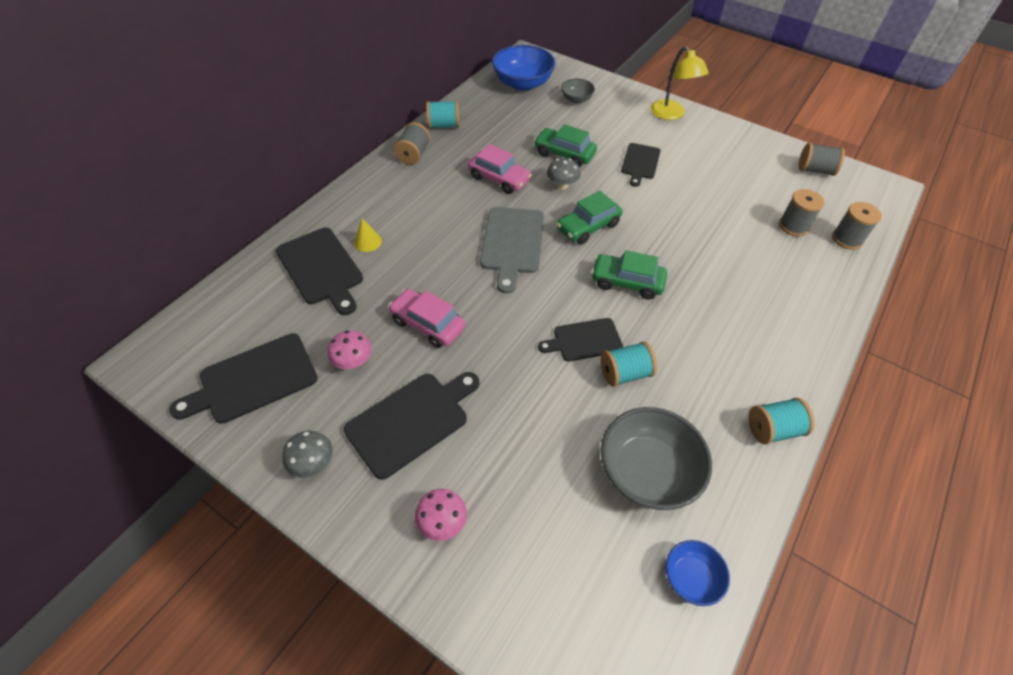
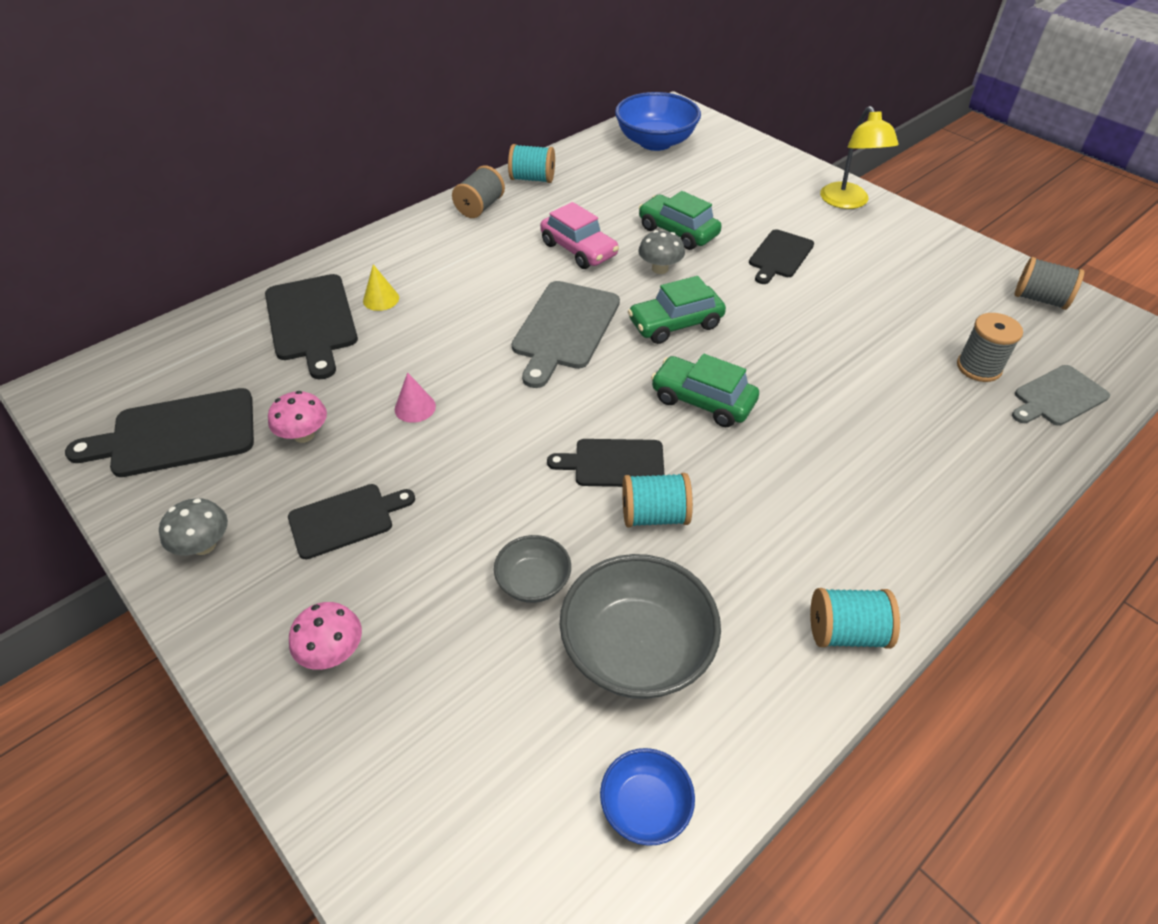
camera: 15 degrees right, 5 degrees down
(411, 421) = (346, 519): black cutting board -> black cutting board, size x0.64
(428, 324) = (415, 407): pink car -> pink cone
(576, 99) = (721, 168): grey bowl -> grey bowl (533, 582)
(847, 239) = (1058, 397): grey spool -> grey cutting board

